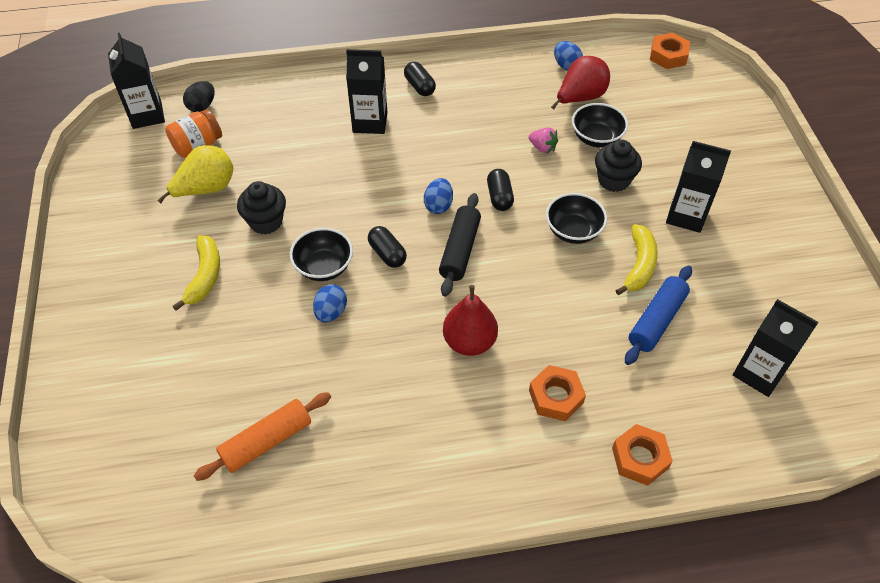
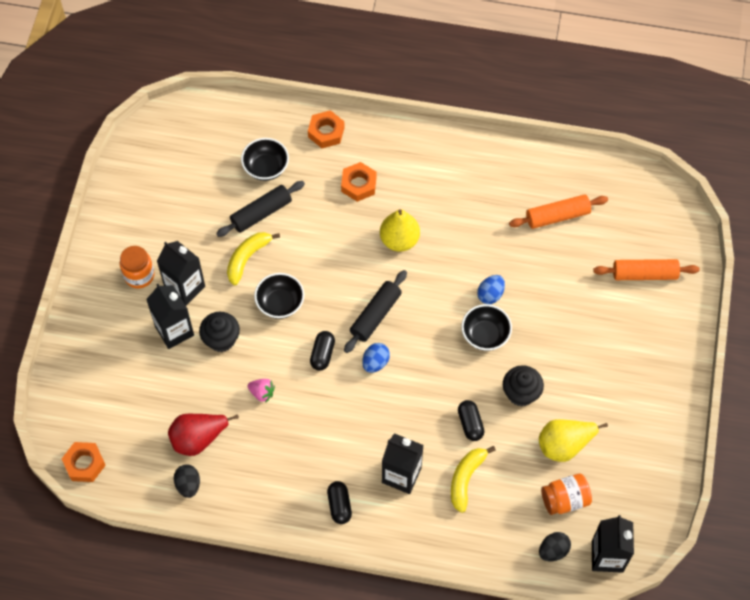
camera: 160 degrees left, 10 degrees up
(130, 398) = (644, 274): none -> orange rolling pin
(205, 276) = (579, 357): yellow banana -> yellow banana (466, 479)
(387, 254) = (432, 330): black capsule -> black capsule (470, 424)
(469, 342) = (399, 240): red pear -> yellow pear
(542, 148) = (262, 393): pink strawberry -> pink strawberry turned 150 degrees clockwise
(566, 66) = (188, 485): blue egg -> black egg
(596, 138) = (210, 388): black bowl -> black bowl (266, 167)
(656, 320) = (261, 213): blue rolling pin -> black rolling pin
(743, 212) = (139, 275): none -> orange jar
(759, 373) = (216, 157): black carton -> black carton (174, 331)

